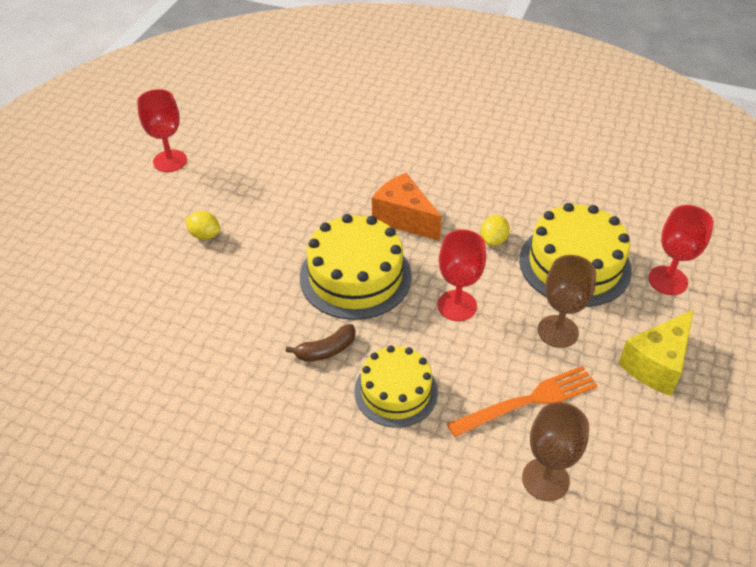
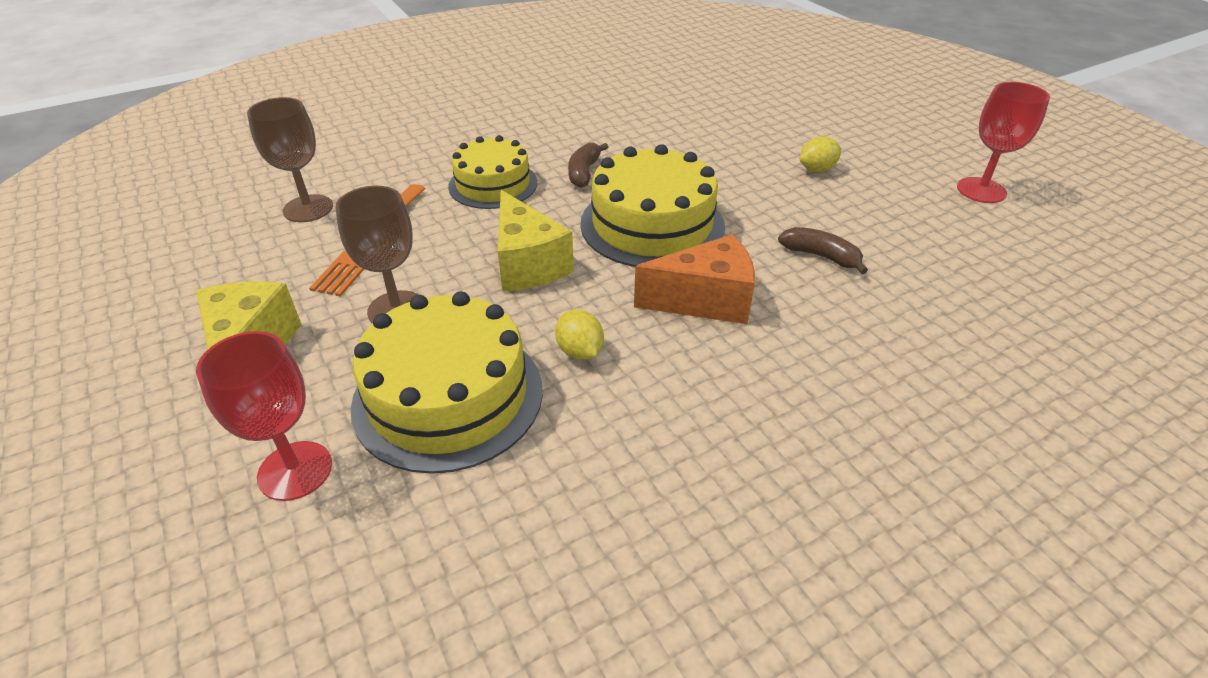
camera: 130 degrees right, 5 degrees down
(314, 195) = (820, 256): none -> brown banana
(457, 305) = (527, 264): red goblet -> yellow cheese

